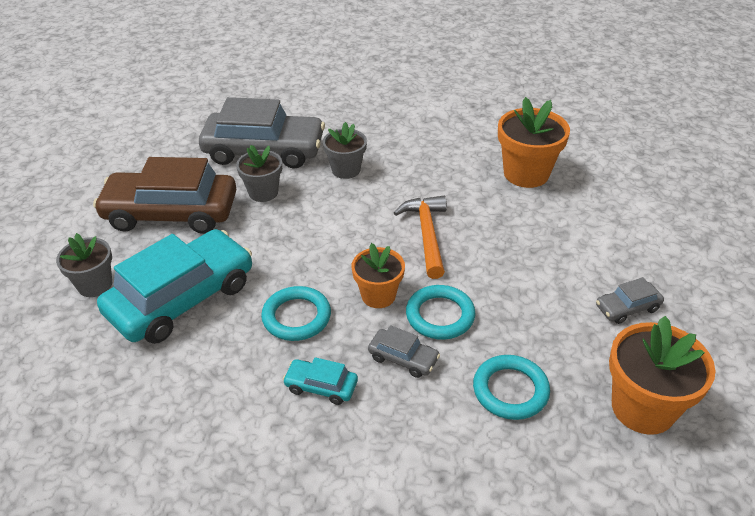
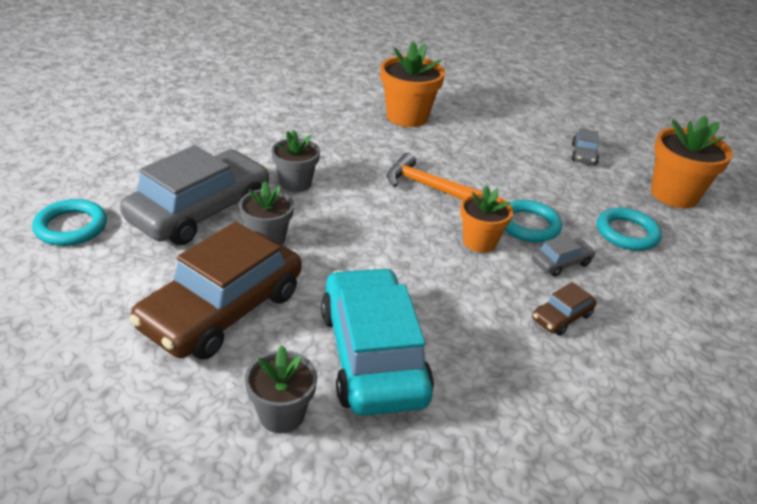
camera: 60 degrees left, 5 degrees down
(296, 317) = (466, 294): turquoise ring -> turquoise ring (71, 227)
(321, 386) = (561, 317): turquoise car -> brown car

